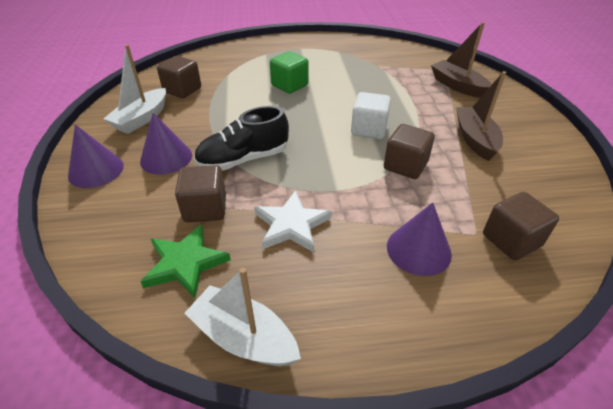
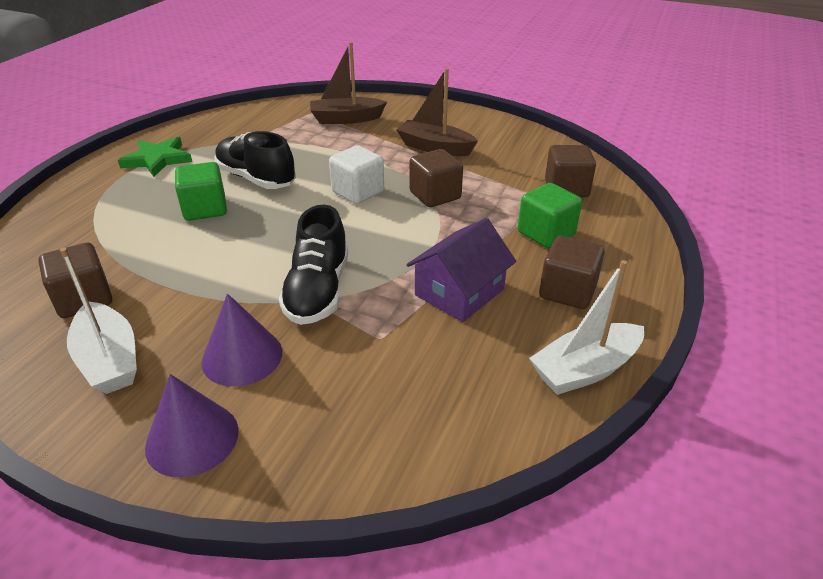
camera: 60 degrees left, 5 degrees down
(185, 263) = (459, 386): green star -> green star (158, 159)
(205, 208) = (380, 347): brown cube -> brown cube (567, 291)
(291, 225) = (459, 292): white star -> purple house
(339, 87) = (256, 179): none -> black shoe
(418, 250) = (546, 233): purple cone -> green cube

